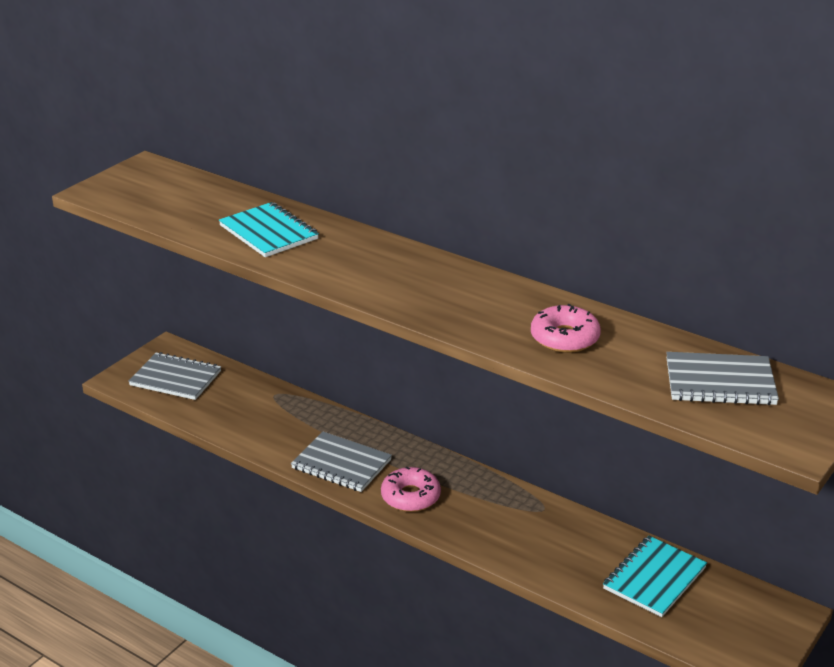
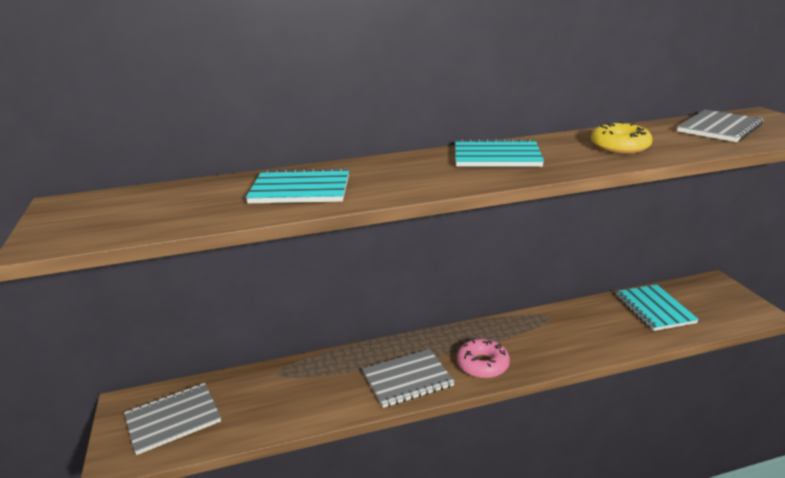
camera: 50 degrees left, 5 degrees down
(450, 285) = (496, 157): none -> turquoise notebook
(564, 338) = (619, 147): pink donut -> yellow donut

